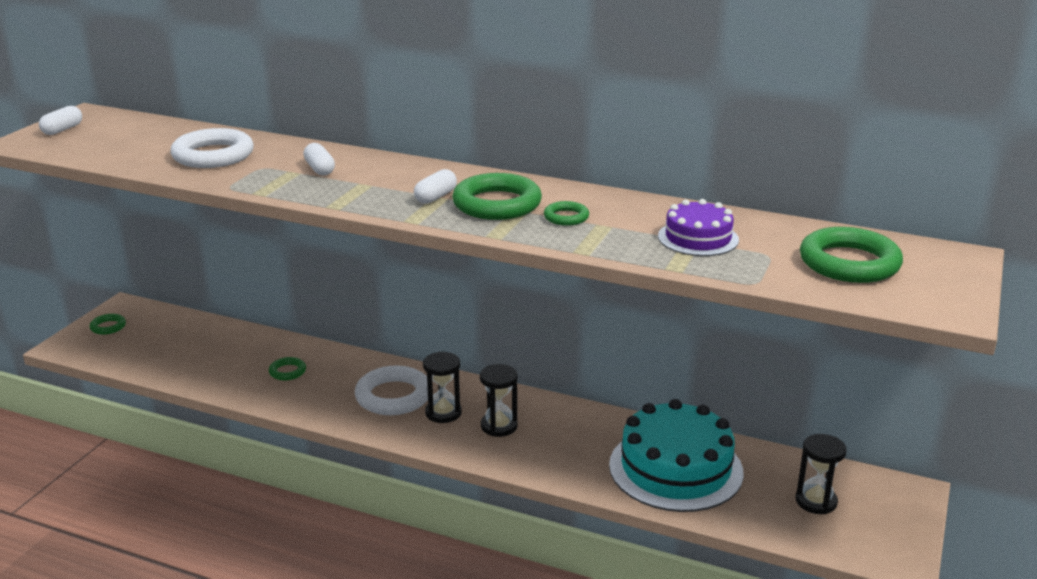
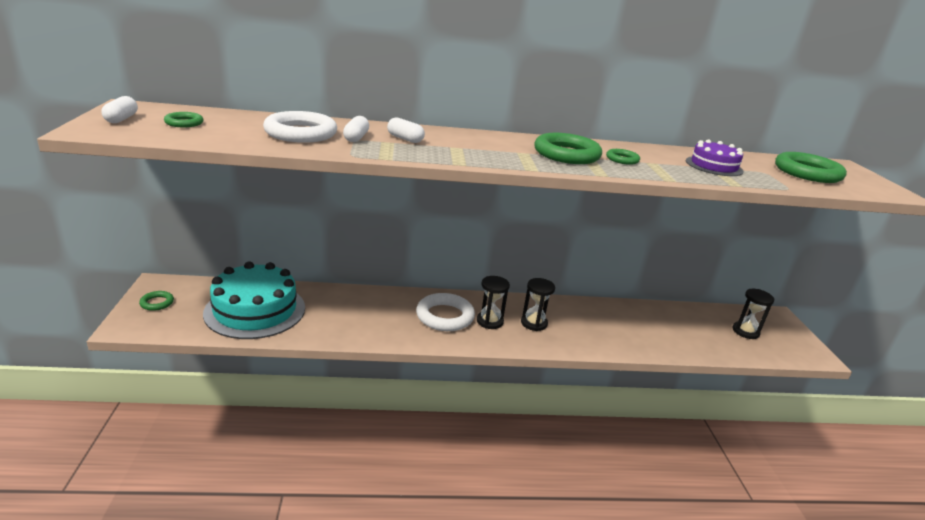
camera: 30 degrees left, 0 degrees up
(287, 371) = (349, 313): green ring -> green ring (184, 123)
(435, 197) = (519, 152): white capsule -> white capsule (356, 138)
(675, 468) = (659, 328): turquoise cake -> turquoise cake (255, 310)

